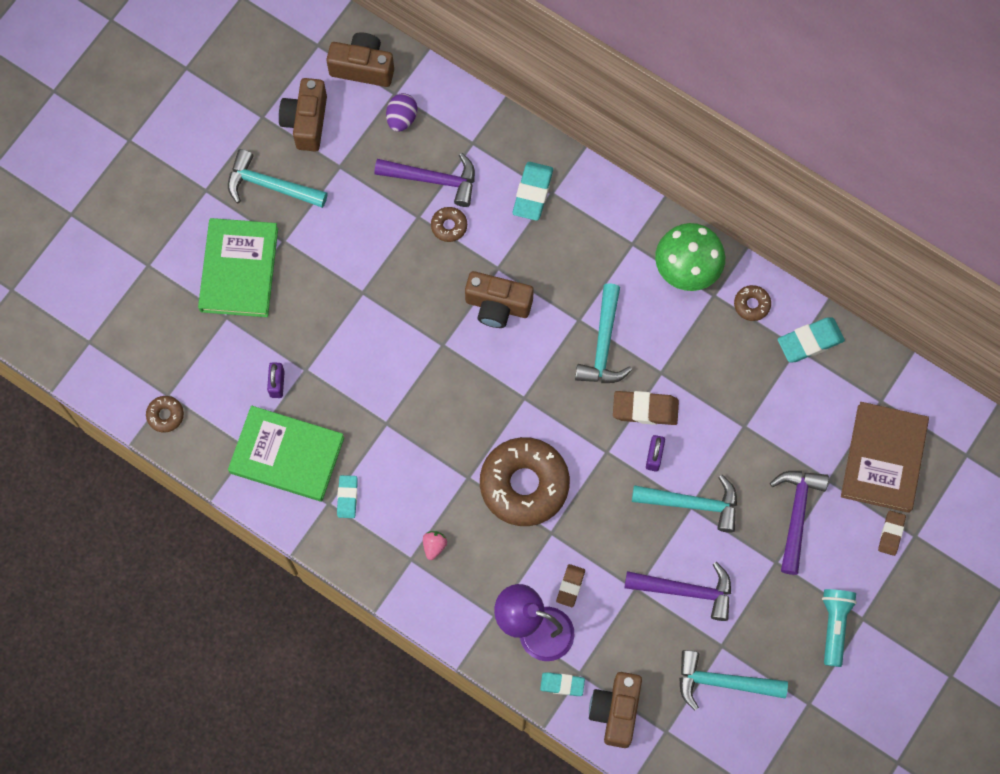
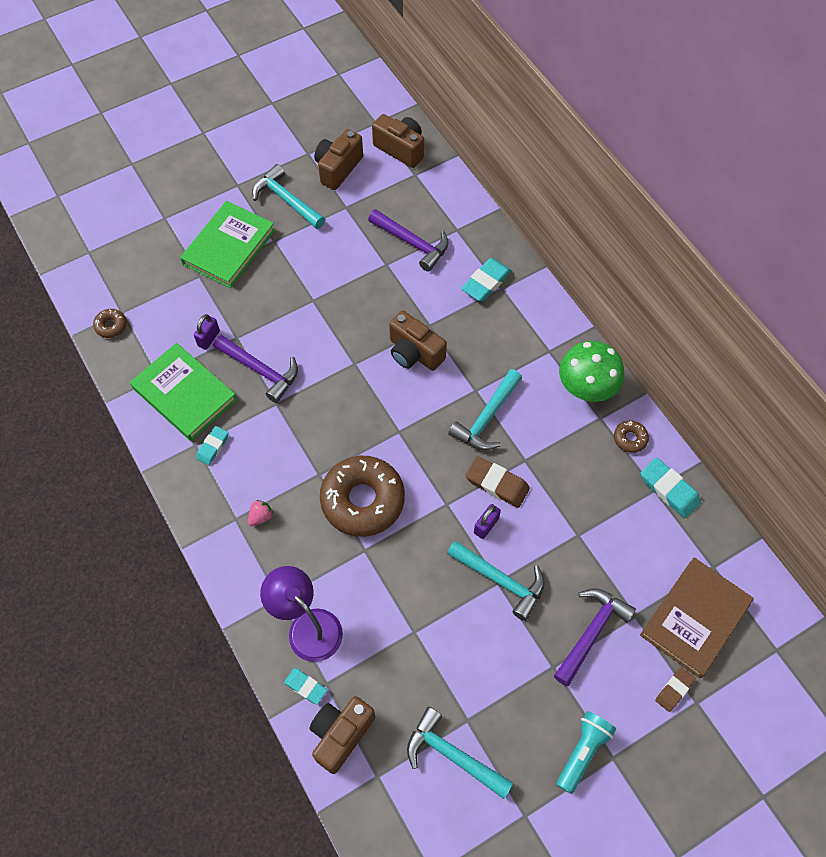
camera: 25 degrees right, 10 degrees down
(402, 118) = (411, 193): purple egg -> none
(449, 226) = (407, 280): brown donut -> none
(570, 586) = (358, 603): brown eraser -> none
(686, 591) = (458, 654): purple hammer -> purple hammer (260, 370)
(810, 341) = (669, 489): turquoise eraser -> turquoise eraser turned 45 degrees clockwise

